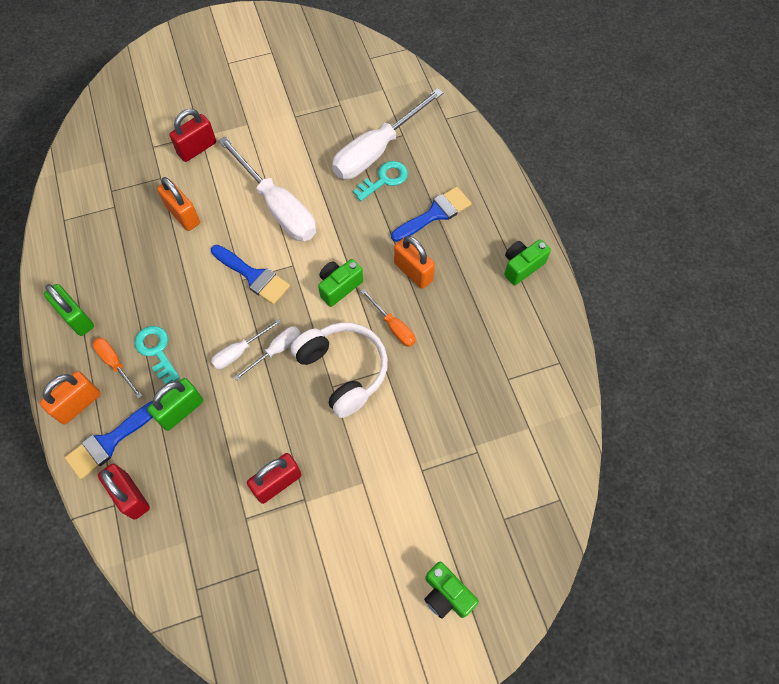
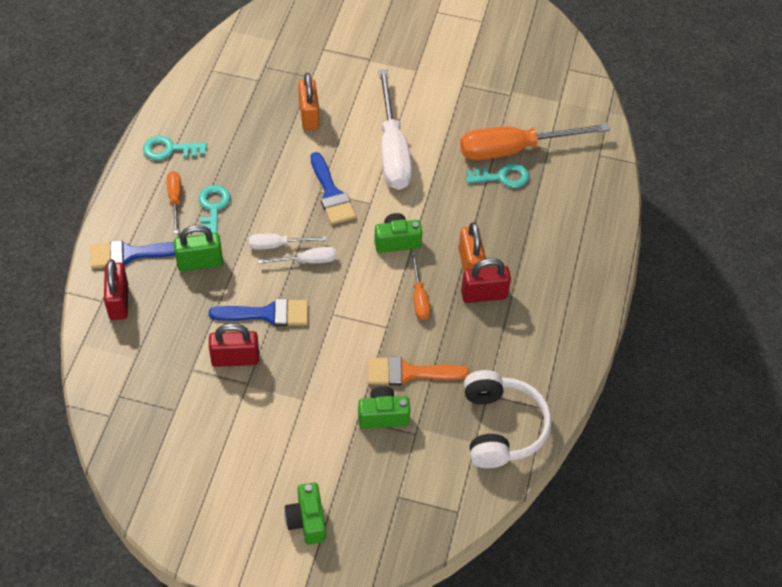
camera: 30 degrees right, 10 degrees down
(76, 318) = (169, 149): green padlock -> turquoise key
(78, 404) = (127, 214): orange padlock -> none
(197, 148) = (359, 69): red padlock -> red padlock (483, 295)
(343, 370) = (351, 307): white headphones -> white headphones (501, 427)
(377, 150) = (515, 149): white screwdriver -> orange screwdriver
(433, 400) = (409, 373): none -> orange brush
(435, 214) = (526, 228): blue brush -> blue brush (267, 314)
(522, 266) = (572, 313): green camera -> green camera (383, 415)

